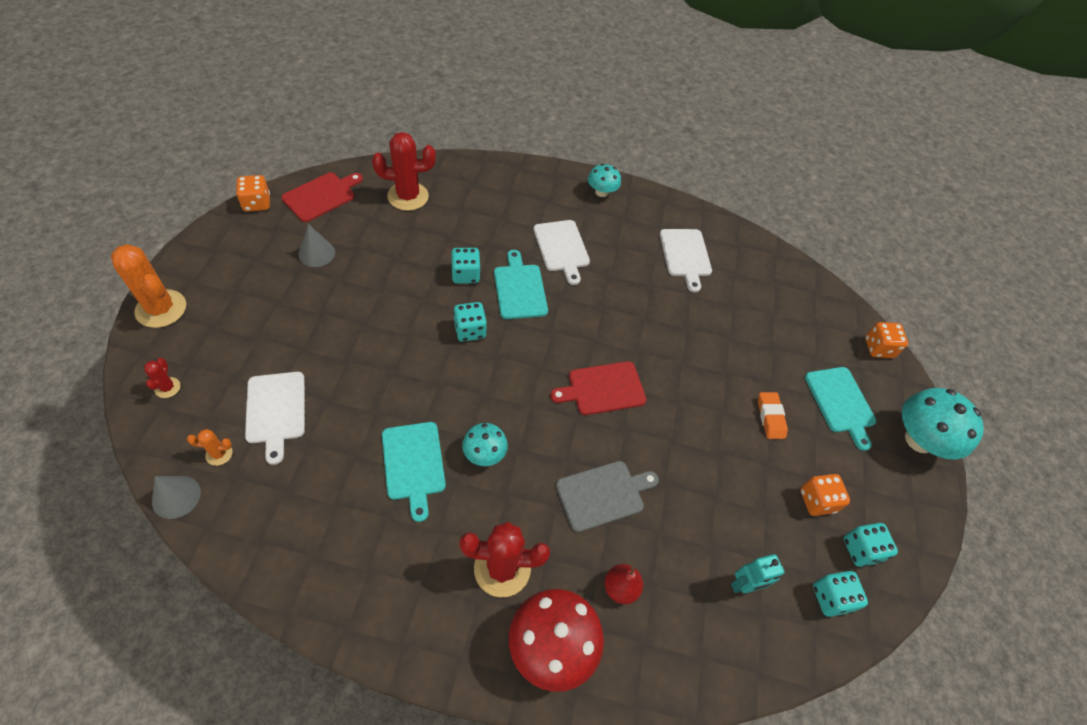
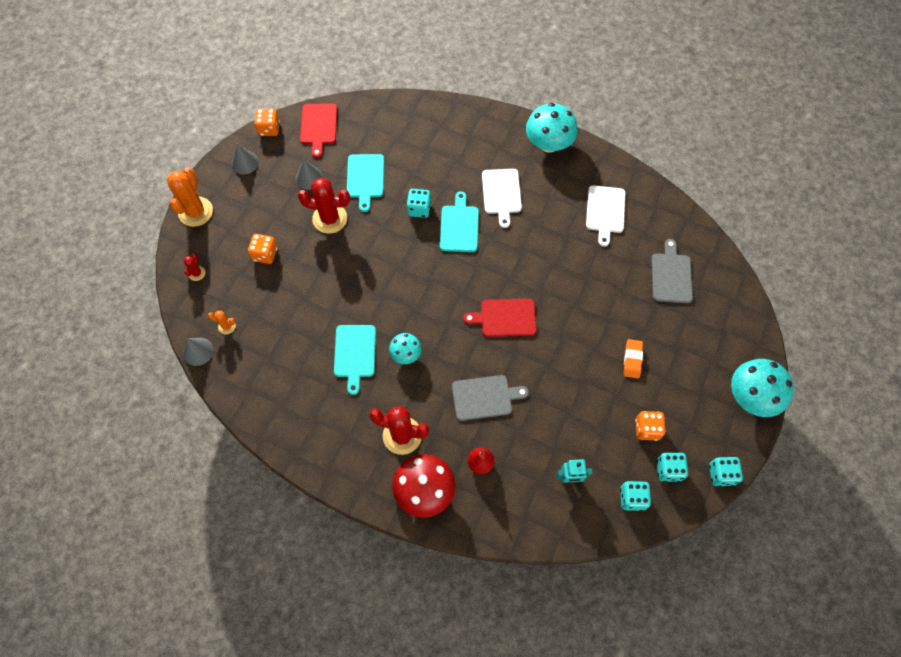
camera: 20 degrees right, 10 degrees up
(161, 309) = (195, 212): orange cactus -> orange cactus turned 45 degrees clockwise
(227, 244) = (245, 163): none -> grey cone
(276, 411) = (266, 301): white cutting board -> none
(321, 196) = (319, 126): red cutting board -> red cutting board turned 120 degrees clockwise
(408, 196) = (386, 133): red cactus -> red cactus (330, 218)
(470, 330) = (413, 257): turquoise dice -> turquoise dice (721, 474)
(601, 192) = (548, 144): turquoise mushroom -> turquoise mushroom, size x1.77
(780, 315) = (671, 275): none -> grey cutting board
(841, 403) = (696, 357): turquoise cutting board -> turquoise cutting board (365, 178)
(878, 348) = (747, 316): orange dice -> orange dice (265, 254)

